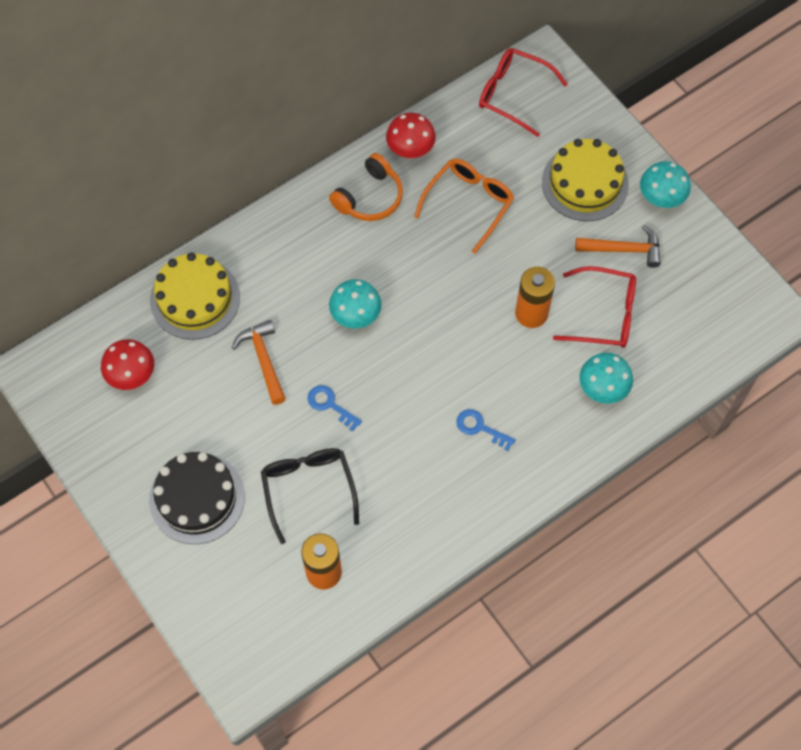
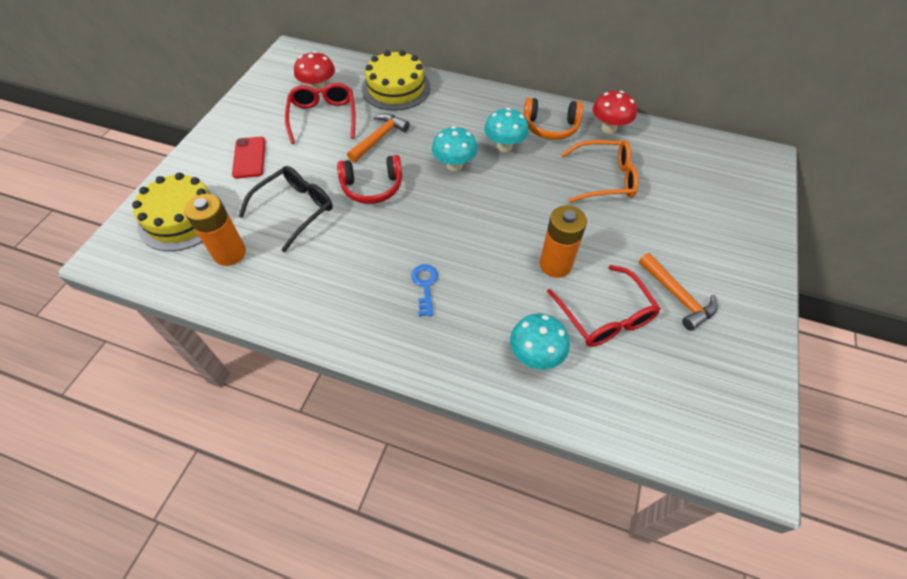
camera: 55 degrees right, 10 degrees down
(197, 498) = (249, 157): black cake -> red phone
(330, 405) = (372, 187): blue key -> red headphones
(513, 94) = (717, 157): red glasses -> red glasses (323, 117)
(585, 183) = (702, 237): yellow cake -> yellow cake (182, 218)
(661, 198) = (753, 297): turquoise mushroom -> turquoise mushroom (504, 146)

